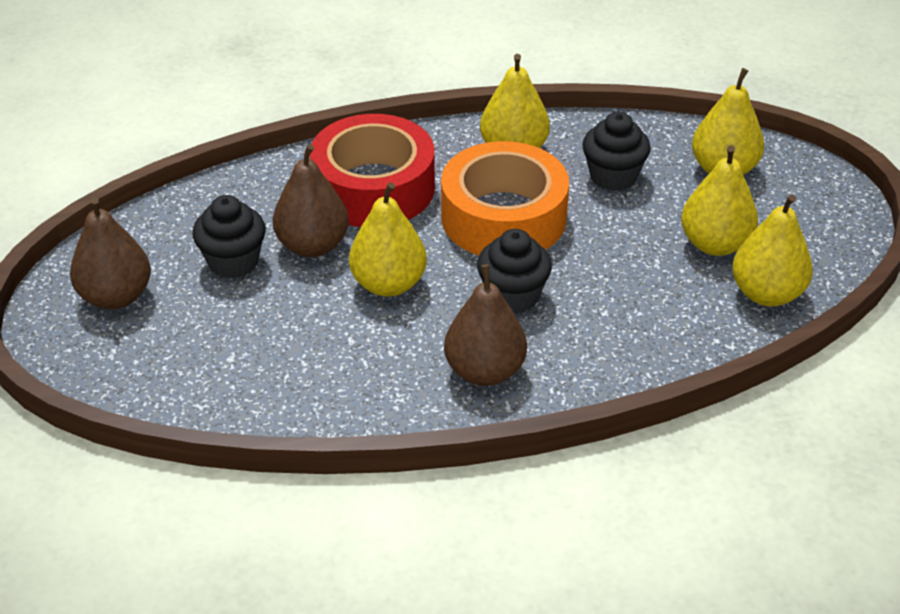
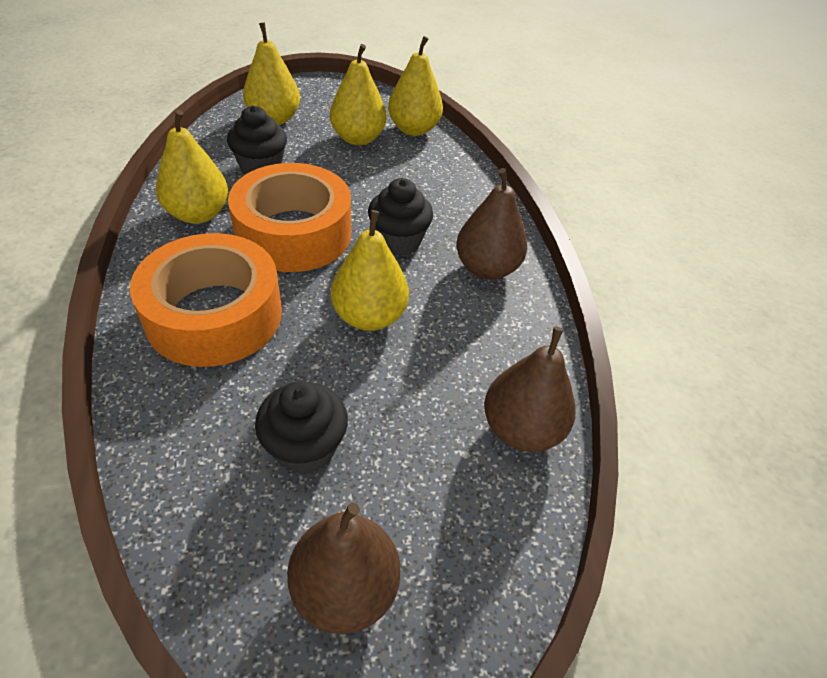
camera: 90 degrees left, 5 degrees up
(312, 246) = (296, 372): brown pear -> brown pear (521, 429)
(373, 188) = (214, 315): red tape -> orange tape

